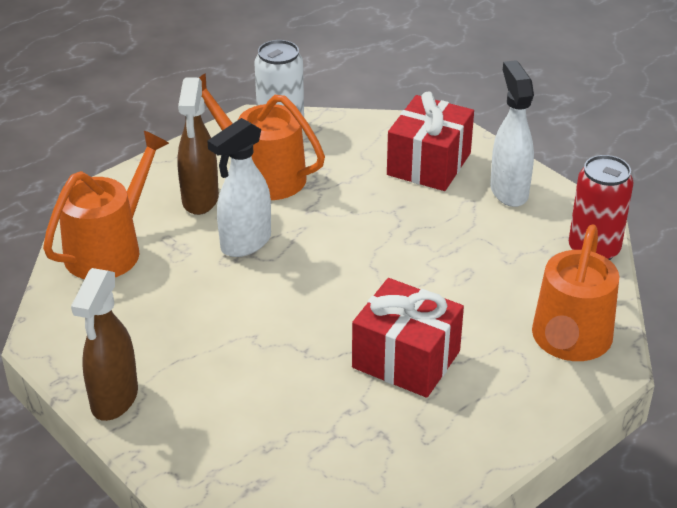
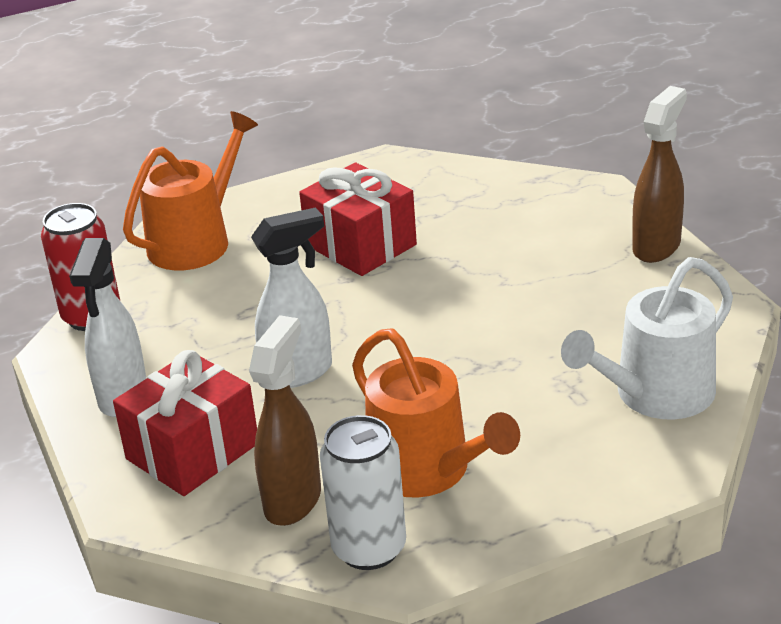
camera: 160 degrees left, 5 degrees down
(109, 249) = (656, 395): orange watering can -> white watering can
(200, 200) = (525, 445): brown spray bottle -> brown spray bottle (293, 500)
(245, 243) = (482, 378): white spray bottle -> white spray bottle (299, 372)

